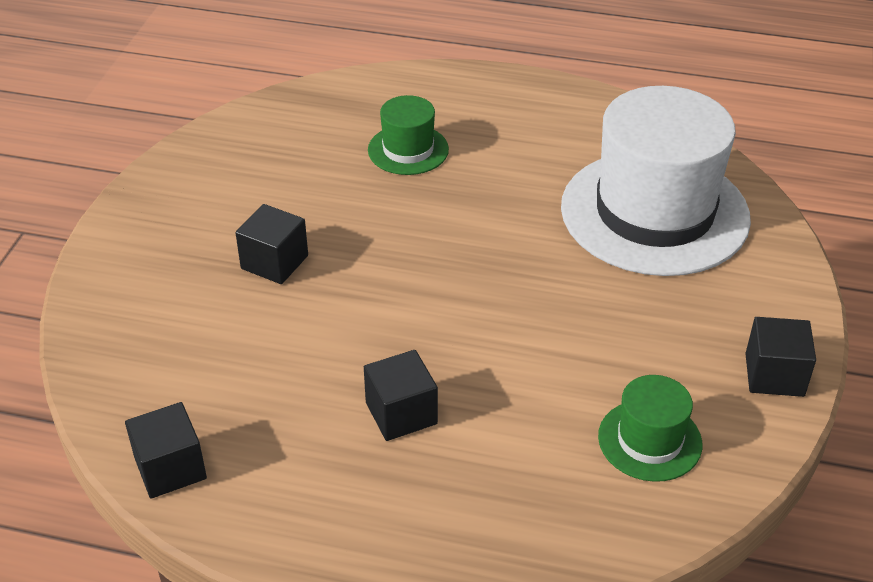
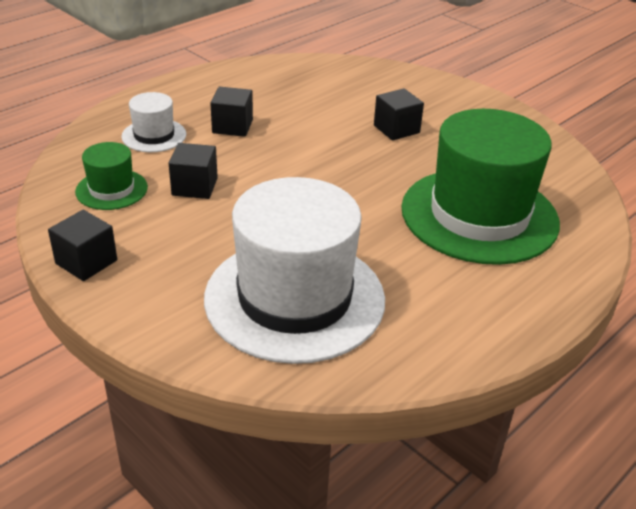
camera: 120 degrees right, 5 degrees down
(170, 468) = (273, 66): black cube -> black cube (194, 187)
(408, 150) = (479, 215): green hat -> green hat, size x2.19
(499, 481) = (154, 135): none -> white hat

